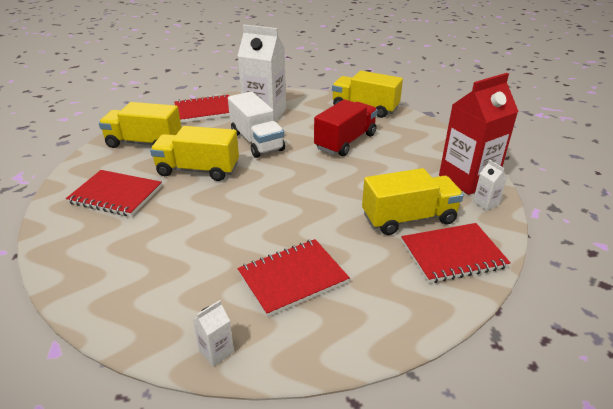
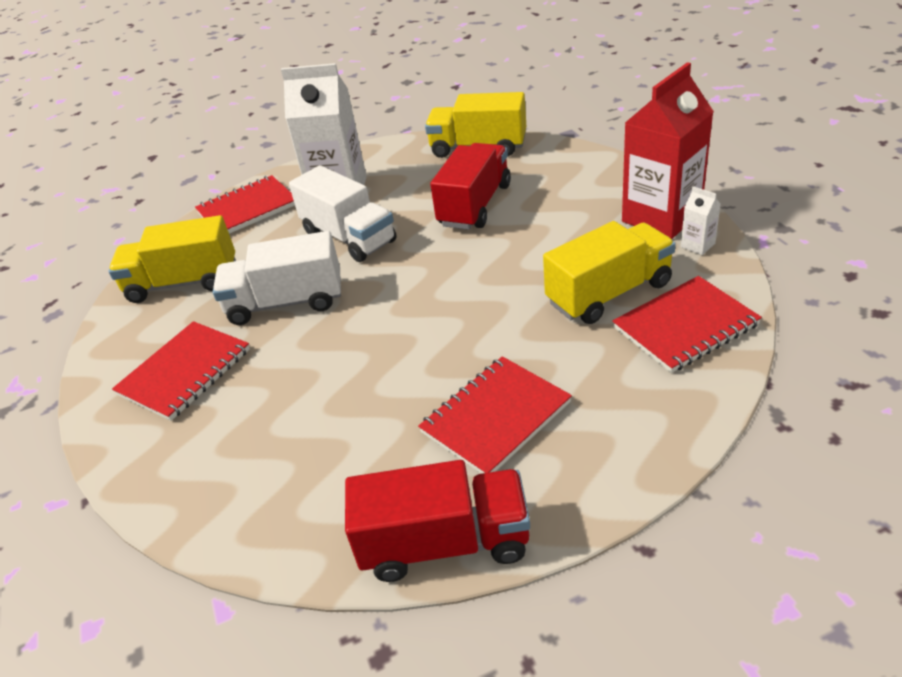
camera: 10 degrees left, 5 degrees up
(116, 195) = (185, 372): red notebook -> red notebook turned 60 degrees counterclockwise
(198, 170) = (286, 302): yellow truck -> white truck
(216, 351) = (444, 543): white carton -> red truck

